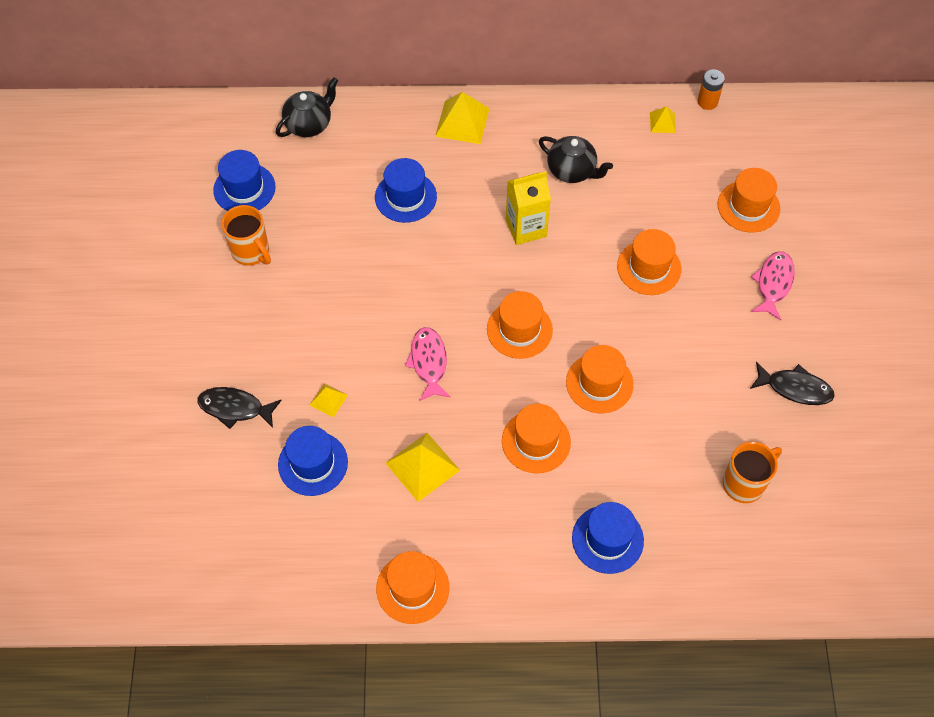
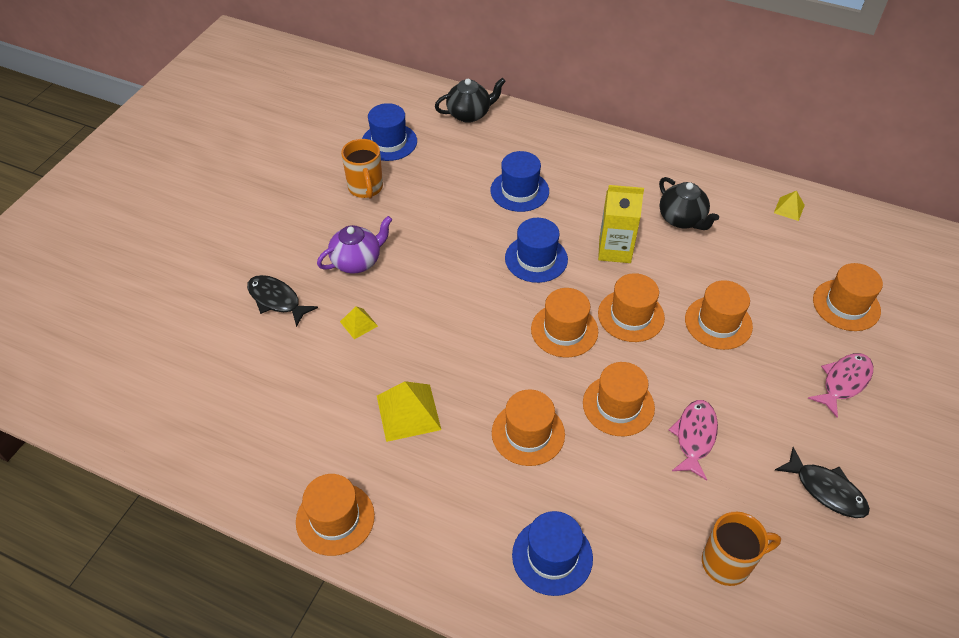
camera: 25 degrees right, 10 degrees down
(289, 336) = (357, 261): none -> purple teapot
(313, 463) = (313, 370): blue hat -> blue hat (536, 259)
(429, 362) = (465, 327): pink fish -> pink fish (694, 437)
(462, 122) = (600, 152): yellow pyramid -> none
(571, 291) = (631, 315): none -> orange hat
(707, 102) = (842, 206): orange battery -> none

